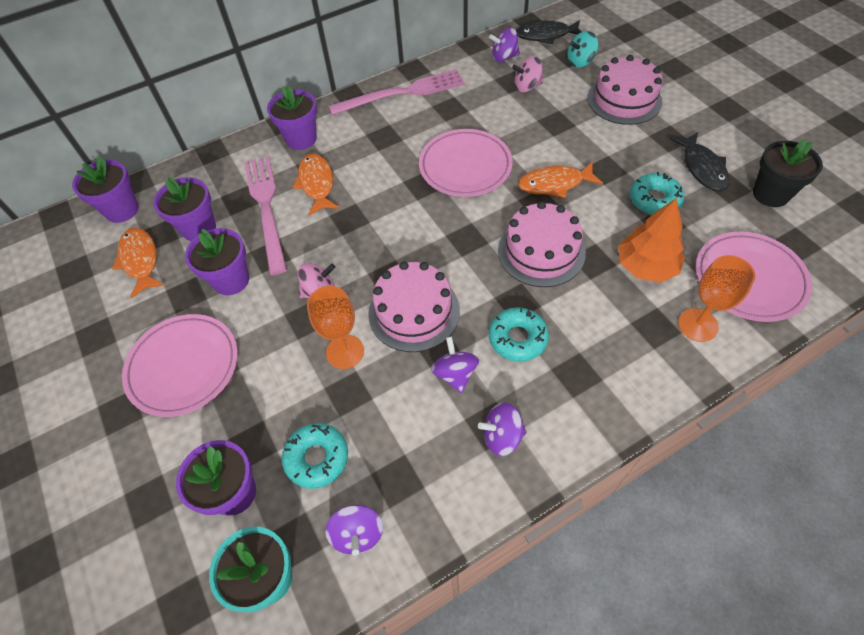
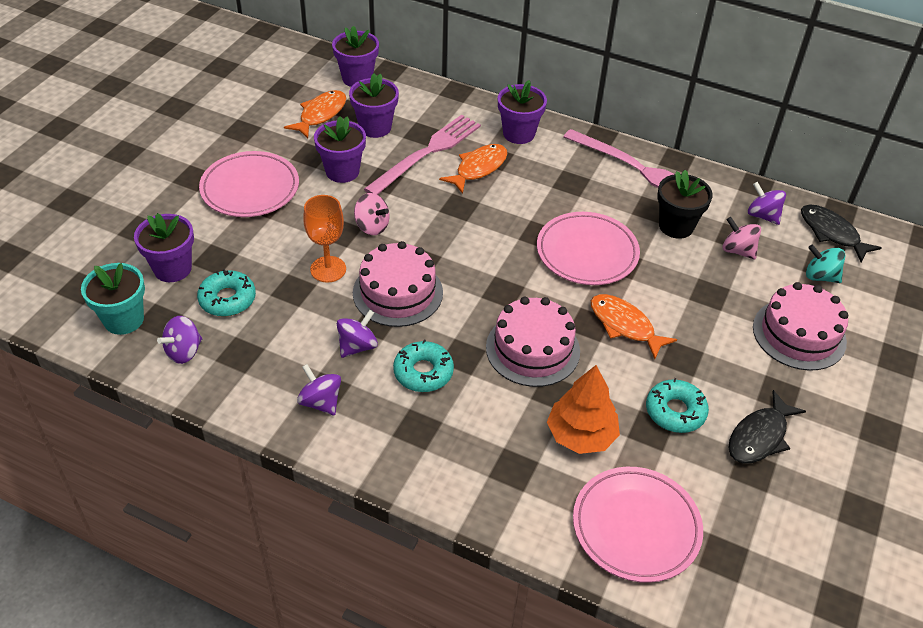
camera: 50 degrees right, 10 degrees down
(698, 325) = (542, 501): orange goblet -> none
(770, 194) = (777, 511): black flower pot -> black flower pot (676, 226)

